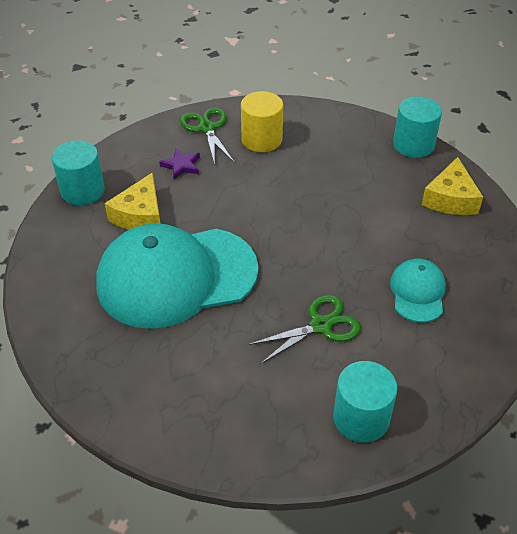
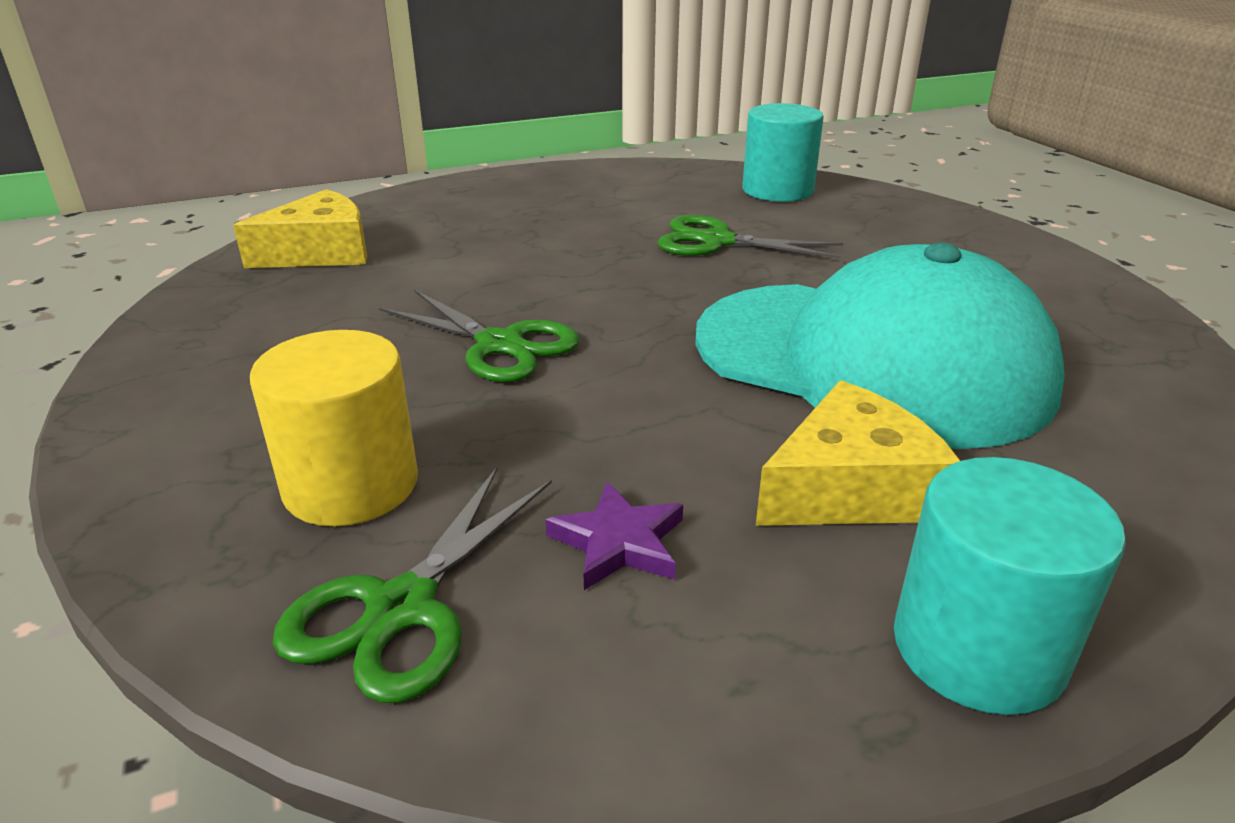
camera: 135 degrees left, 15 degrees down
(304, 201) = (500, 345): none -> green scissors
(413, 145) = (180, 320): turquoise cylinder -> none
(417, 292) = (556, 217): turquoise cap -> none

